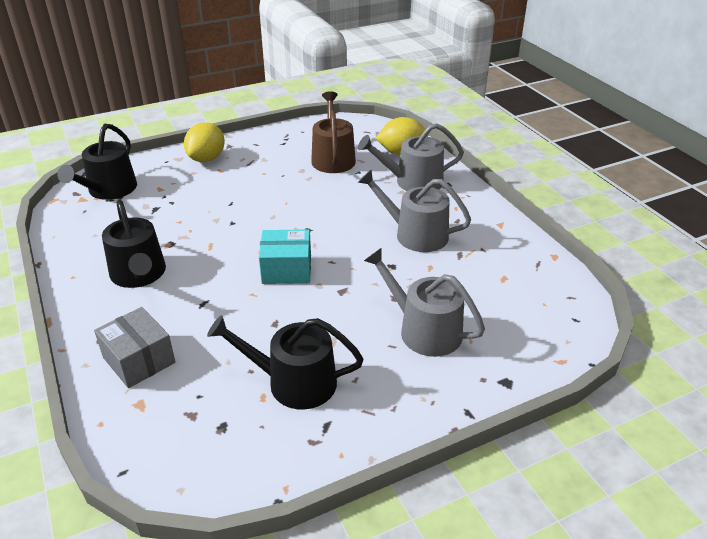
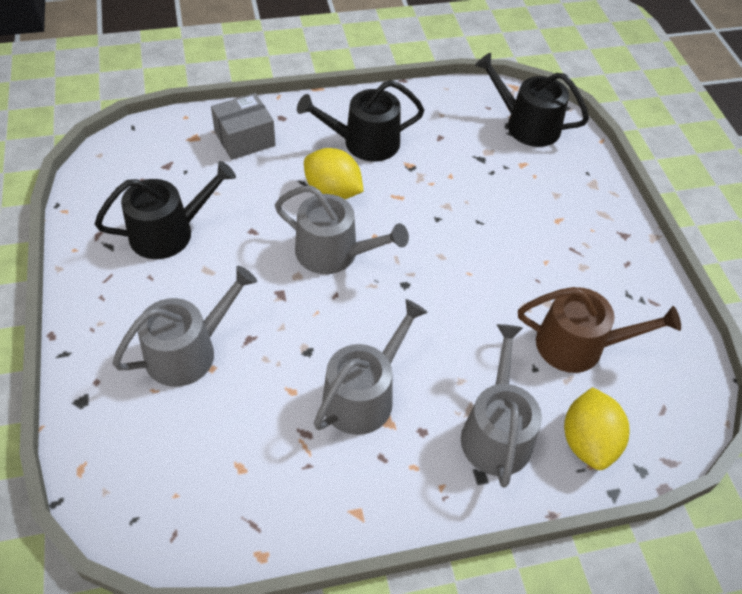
camera: 100 degrees right, 15 degrees up
(207, 159) = (590, 210): yellow lemon -> yellow lemon (333, 192)
(286, 269) = (334, 253): turquoise box -> grey watering can
(293, 382) = (169, 232): black watering can -> black watering can turned 45 degrees clockwise

